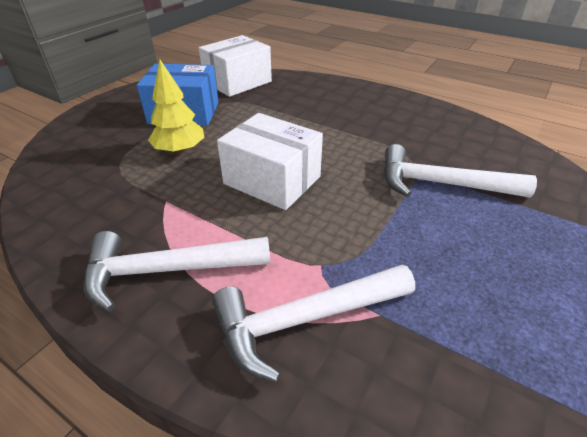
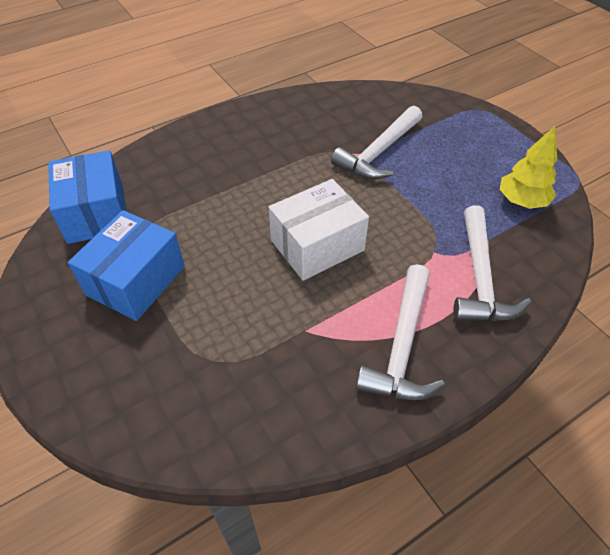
camera: 65 degrees left, 10 degrees up
(180, 151) = (220, 301): yellow tree -> yellow tree (521, 201)
(237, 82) = (96, 213): white box -> blue box

